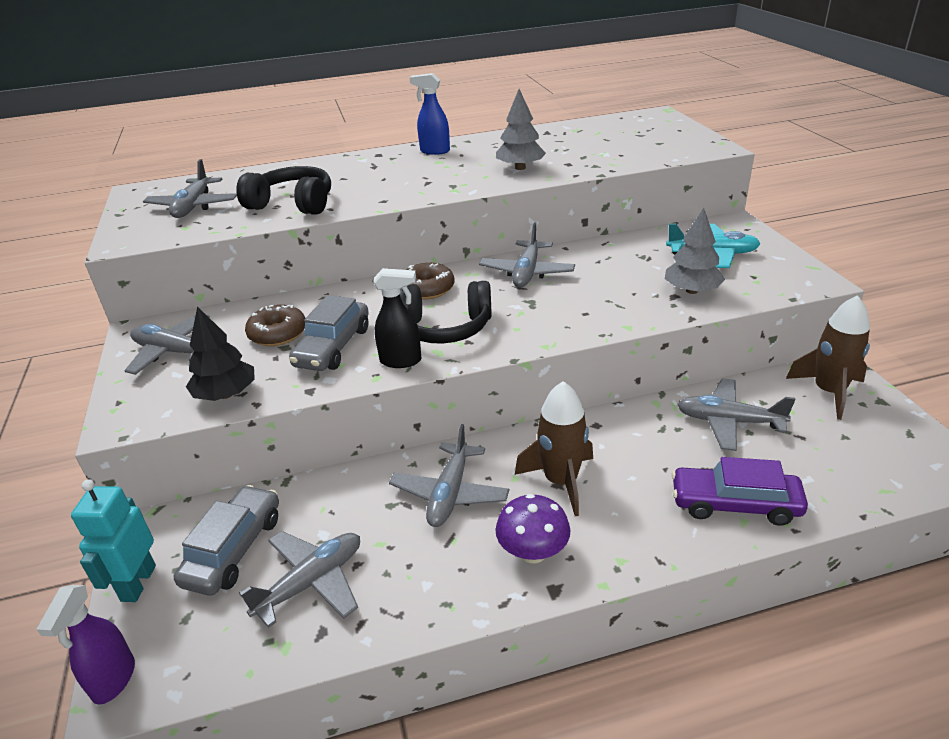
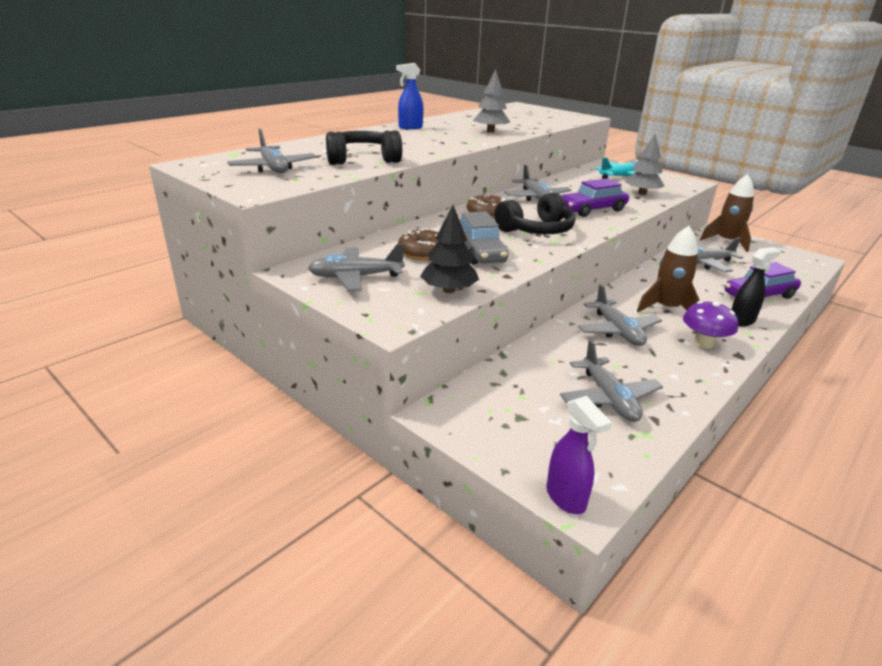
camera: 35 degrees left, 5 degrees down
(138, 583) = (490, 442): turquoise robot -> none
(234, 549) = (529, 400): grey car -> none
(311, 582) = (608, 398): grey plane -> grey plane turned 150 degrees clockwise
(401, 361) = (539, 250): black spray bottle -> black spray bottle (741, 321)
(569, 308) = (592, 210): none -> purple car

